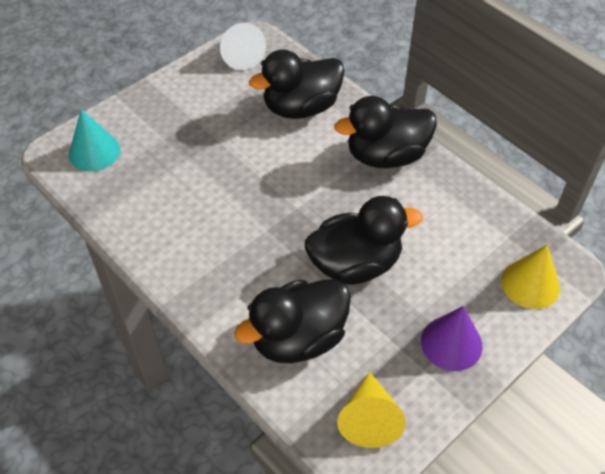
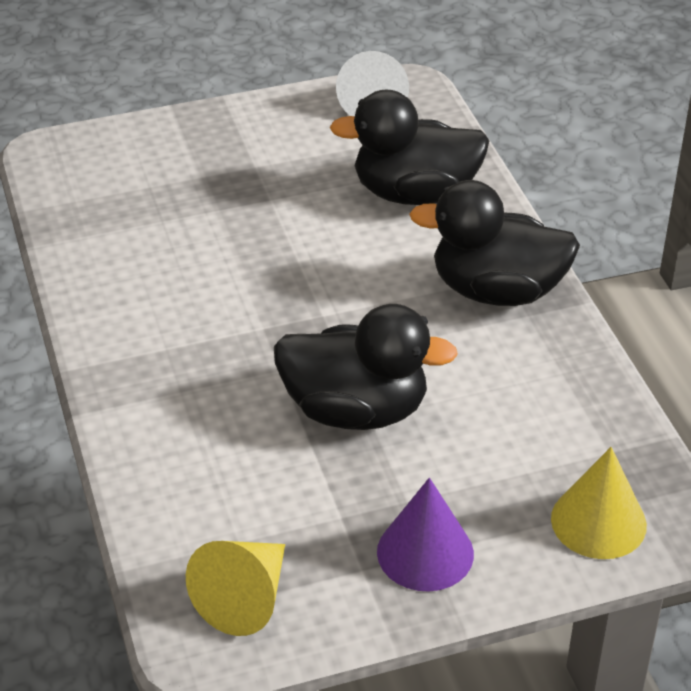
camera: 25 degrees right, 10 degrees down
(94, 152) = (98, 165): turquoise cone -> none
(298, 338) = (215, 471): black duck -> none

